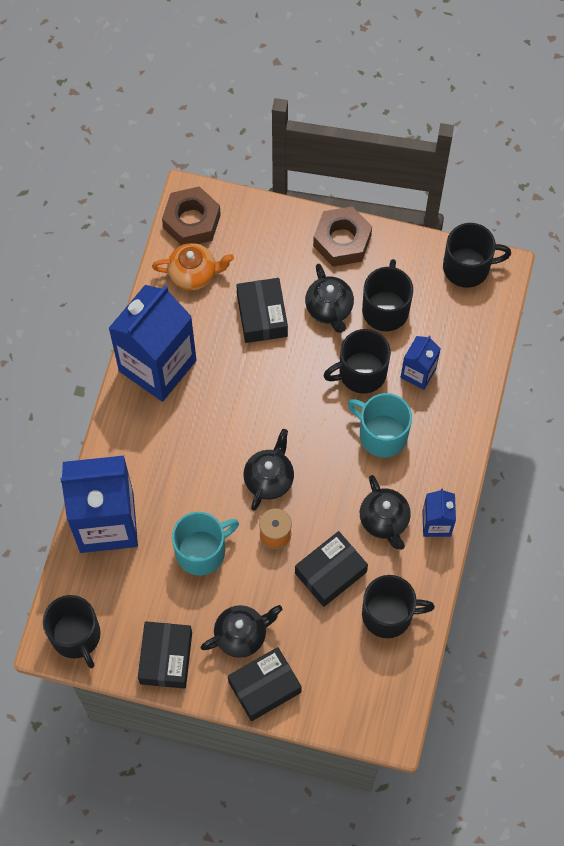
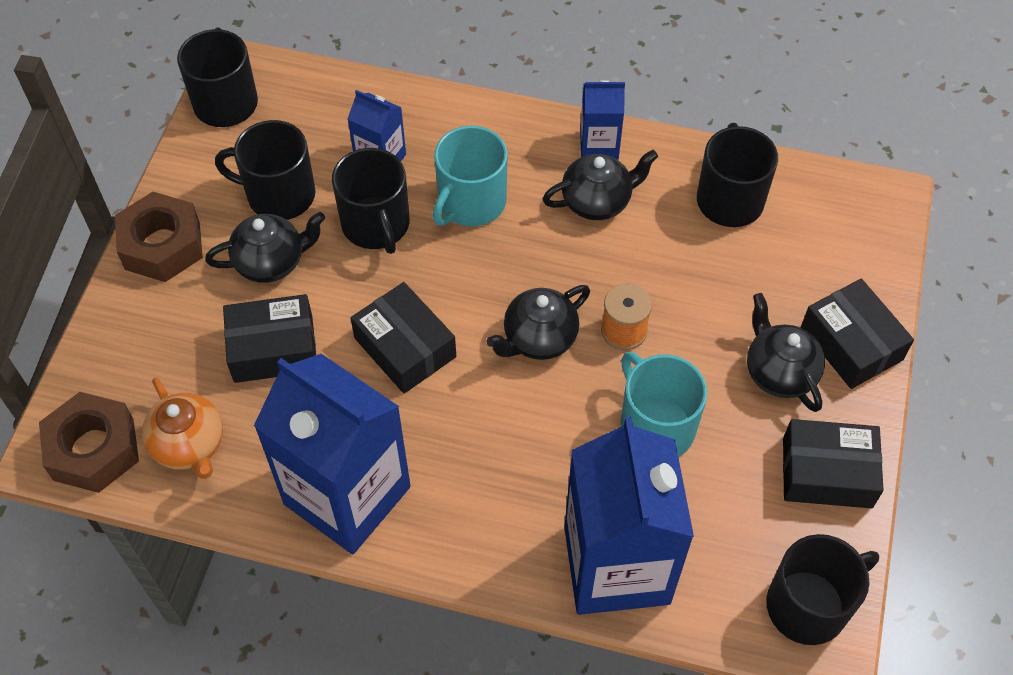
camera: 90 degrees left, 10 degrees down
(193, 274) = (189, 445): orange teapot -> orange teapot turned 150 degrees clockwise
(269, 479) = (539, 338): black teapot -> black teapot turned 60 degrees counterclockwise
(330, 572) = (676, 264): black box -> black box (405, 347)

